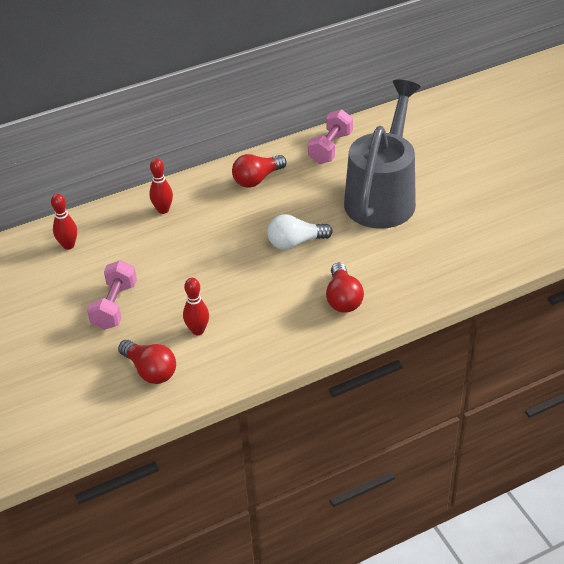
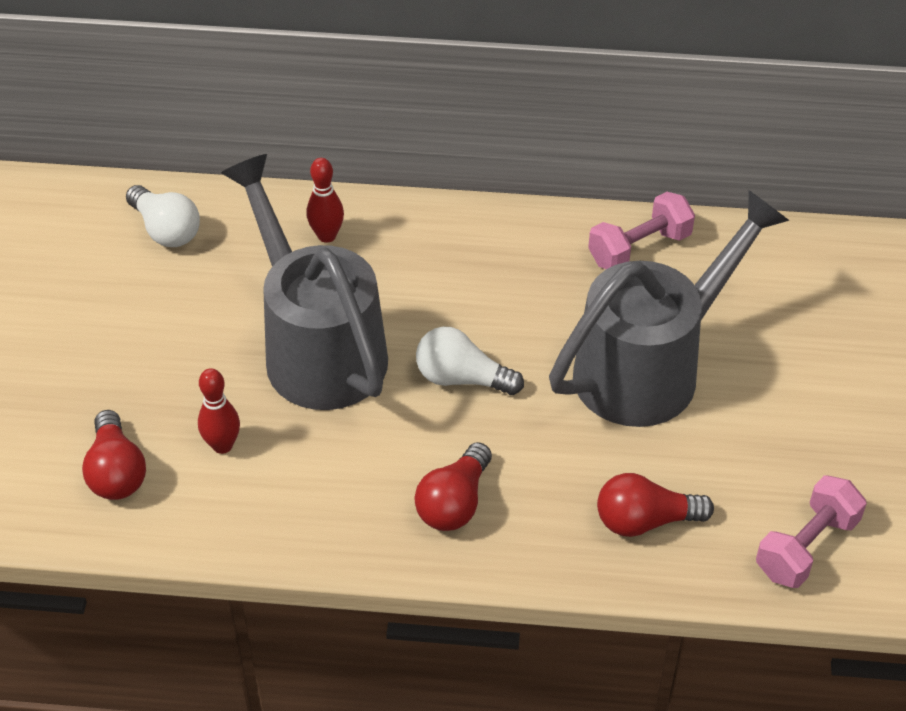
camera: 30 degrees right, 5 degrees up
(68, 245) = (166, 230): red bowling pin -> white light bulb
(114, 306) = (150, 351): pink dumbbell -> pink dumbbell (806, 547)
(206, 263) = (317, 347): none -> grey watering can
(257, 179) = (492, 249): red light bulb -> red light bulb (645, 521)

